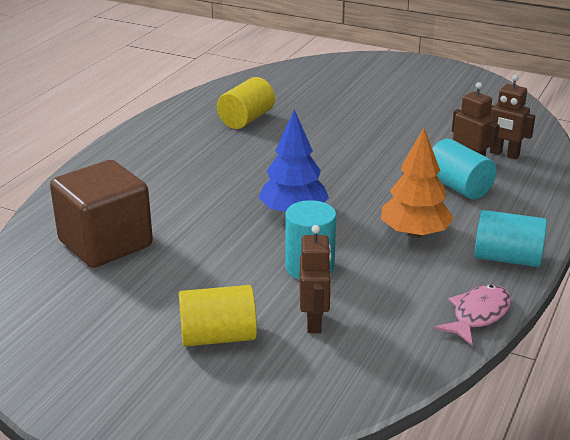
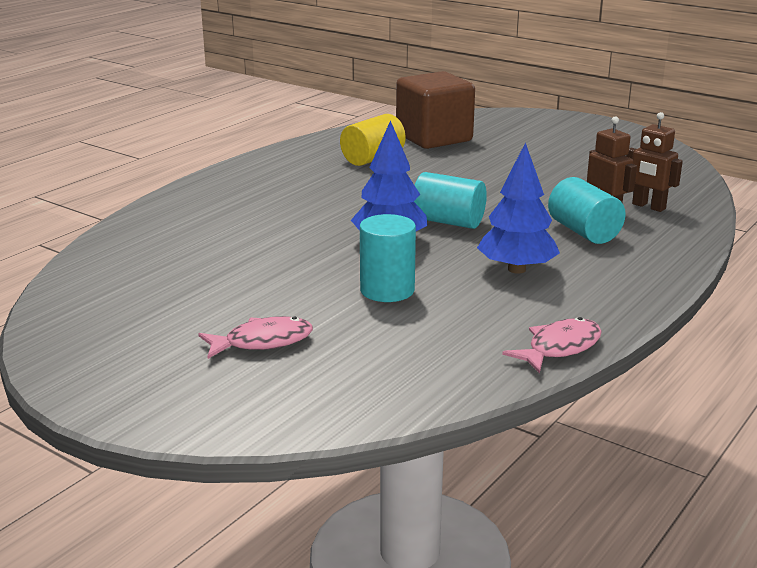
camera: 10 degrees right, 5 degrees down
(105, 243) = (180, 253): brown cube -> brown cube (434, 138)
(218, 337) = (262, 342): yellow cylinder -> pink fish
(314, 322) = (372, 338): brown robot -> none
(414, 233) = (516, 269): orange tree -> blue tree
(507, 258) = (614, 299): turquoise cylinder -> turquoise cylinder (448, 222)

